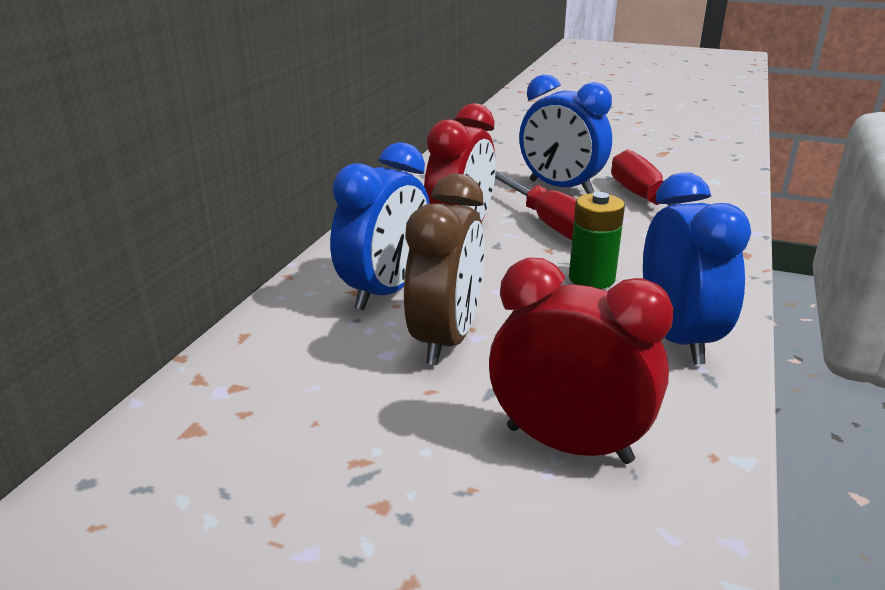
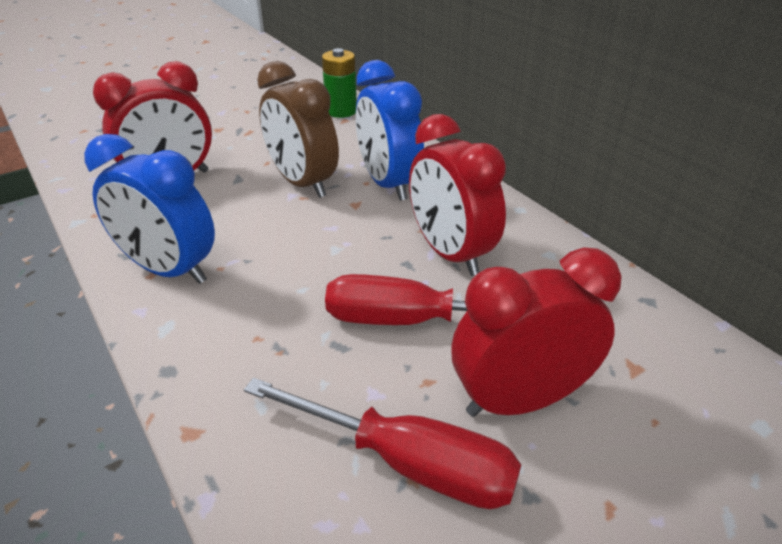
camera: 125 degrees right, 10 degrees up
(560, 187) = (519, 400): blue clock -> red clock
(591, 278) = (289, 281): green battery -> green battery (341, 111)

